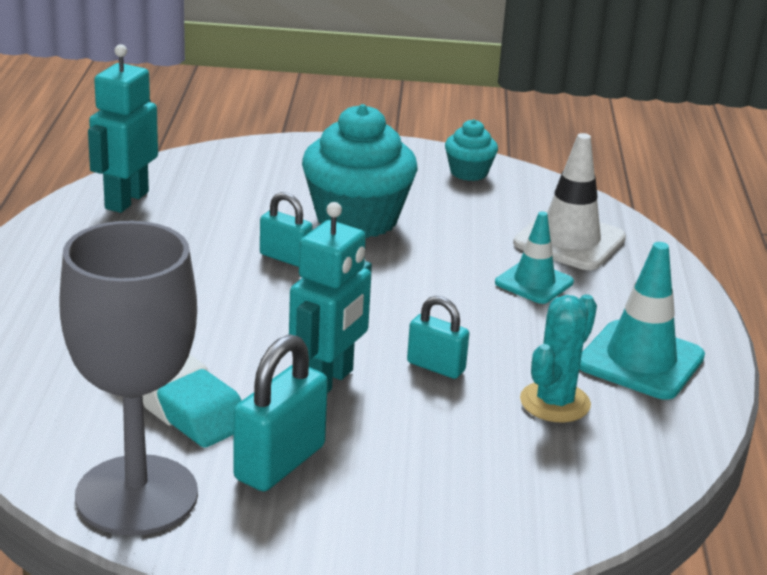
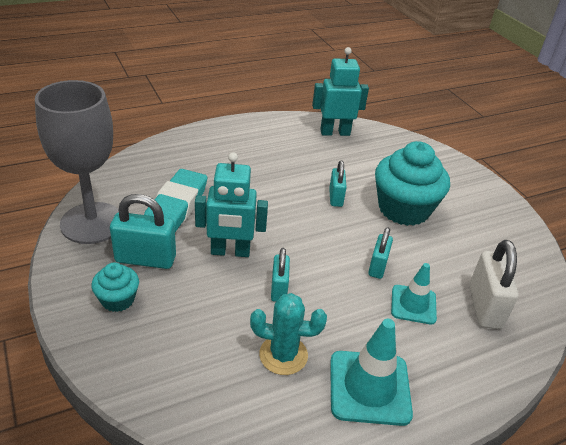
camera: 60 degrees right, 10 degrees up
(451, 280) = (377, 267): none -> turquoise padlock
(469, 172) = (513, 235): turquoise cupcake -> turquoise cupcake (118, 300)
(569, 241) = (484, 307): white traffic cone -> white padlock

